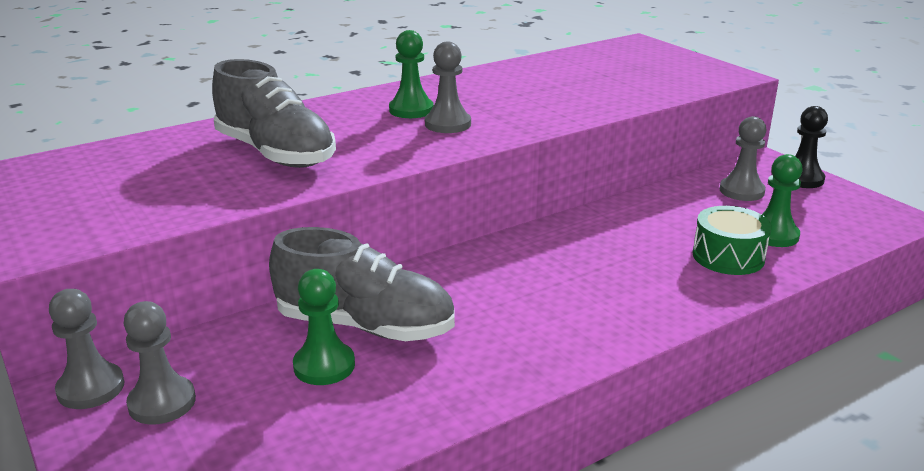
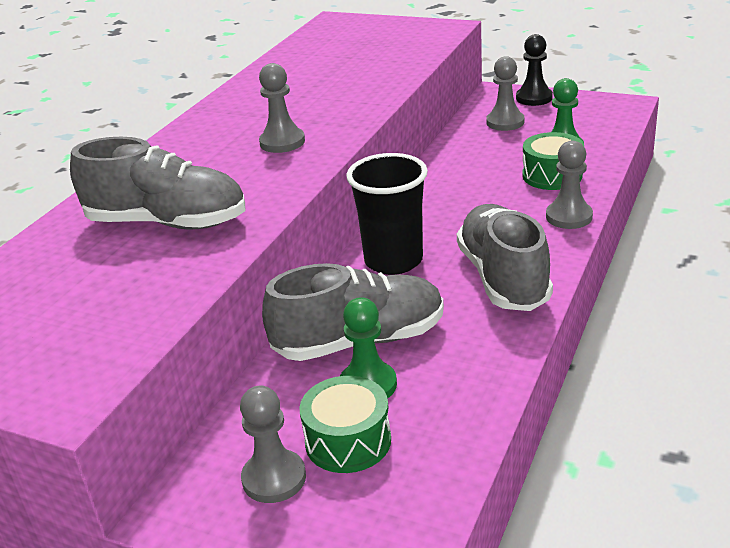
camera: 30 degrees left, 5 degrees up
(91, 388) = (193, 501): grey pawn -> grey pawn (569, 217)
(249, 403) = (348, 441): none -> green drum
(411, 110) = (231, 141): green pawn -> none
(479, 272) = (393, 261): none -> black cup
(557, 330) = (503, 278): none -> grey shoe

